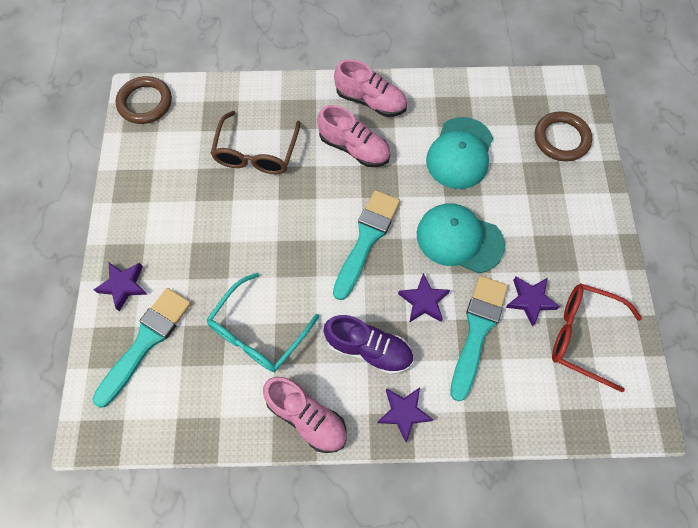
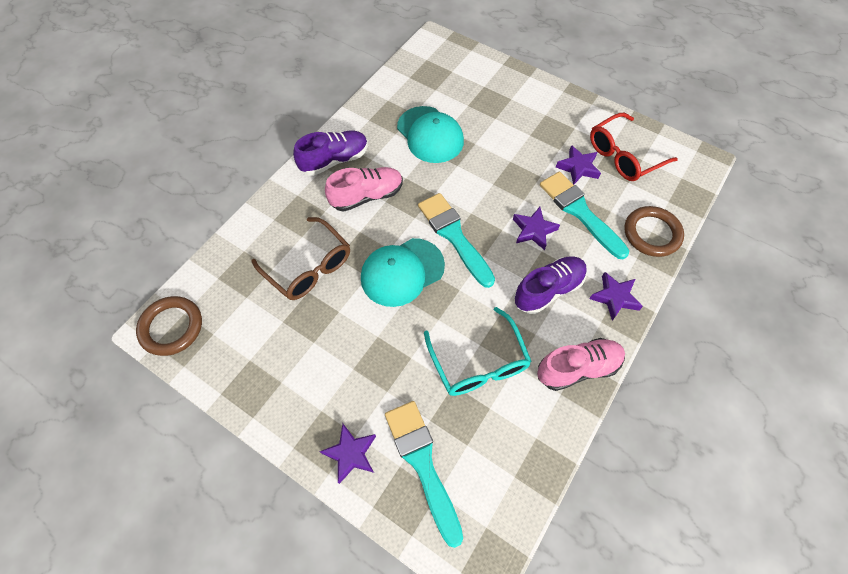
camera: 55 degrees left, 5 degrees down
(370, 101) = (334, 160): pink shoe -> purple shoe
(459, 239) = (500, 178): turquoise cap -> turquoise cap (402, 272)
(561, 139) = (468, 74): brown ring -> brown ring (652, 233)

